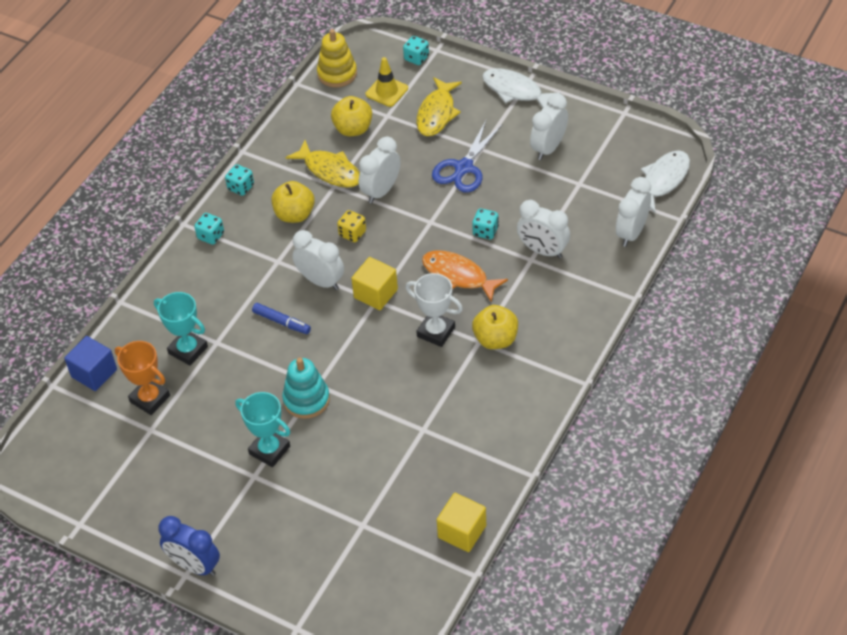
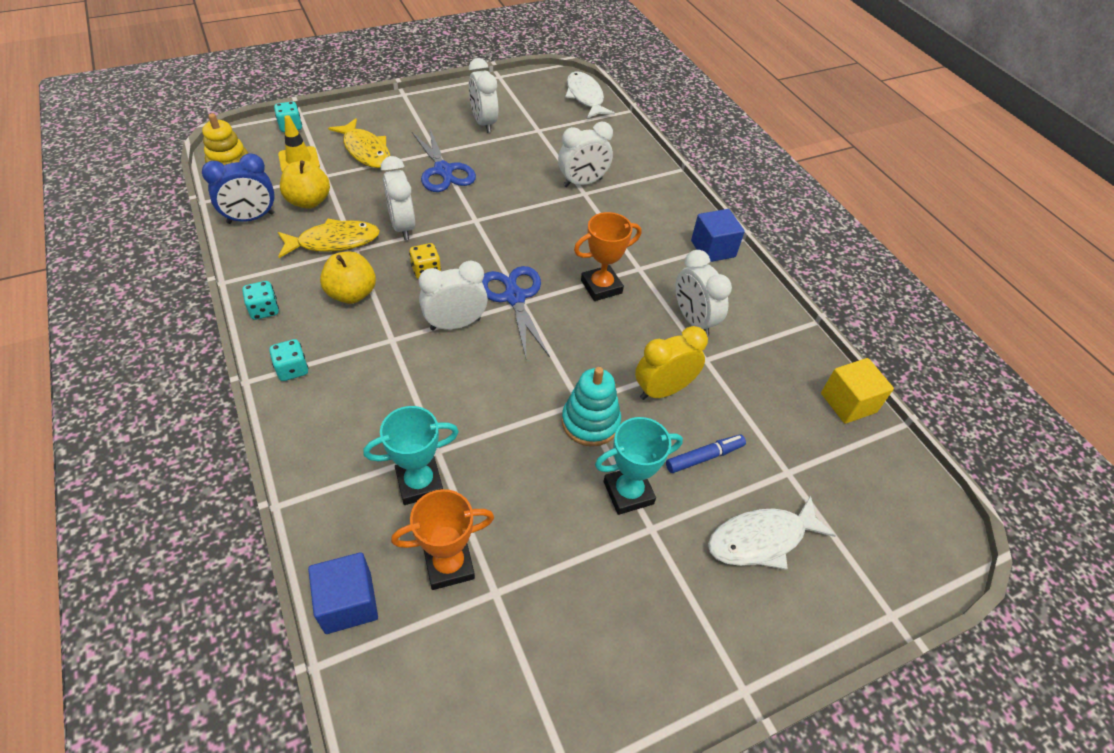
camera: 60 degrees left, 0 degrees up
(194, 566) = (737, 671): blue clock -> blue clock (251, 218)
(282, 322) = (471, 382): blue marker -> blue marker (704, 457)
(370, 421) = (663, 390): none -> yellow clock
(375, 293) = (514, 297): yellow cube -> blue scissors
(436, 332) = (601, 287): white trophy -> orange trophy
(458, 276) = (554, 239): orange fish -> none
(485, 231) = (525, 198): turquoise dice -> none
(495, 339) = (647, 258): yellow apple -> none
(515, 91) = (404, 104): white fish -> white fish (761, 539)
(550, 371) = (713, 249): none -> blue cube
(631, 233) = (617, 135): white clock -> white clock (693, 320)

